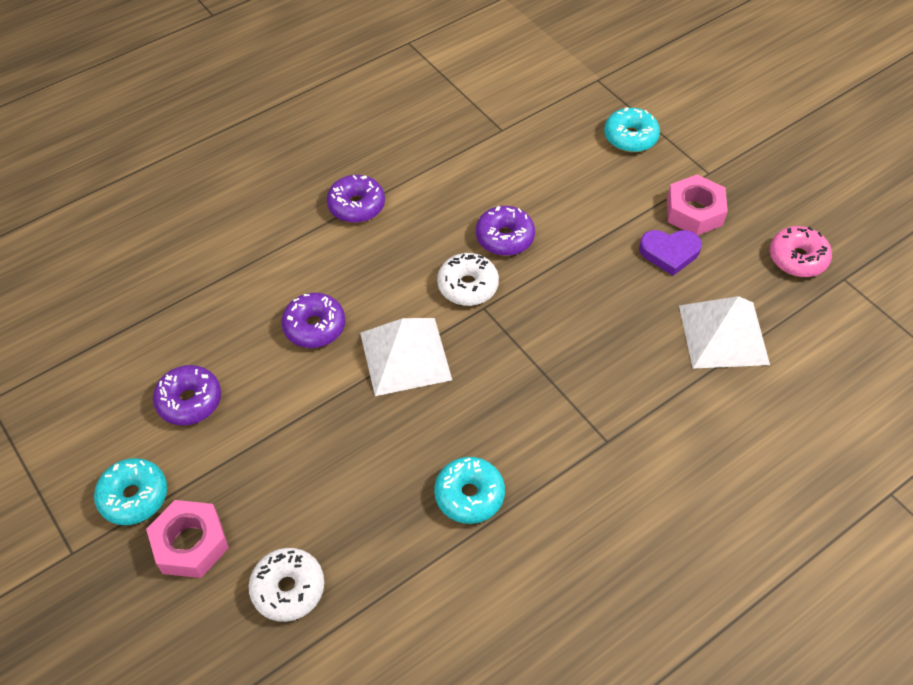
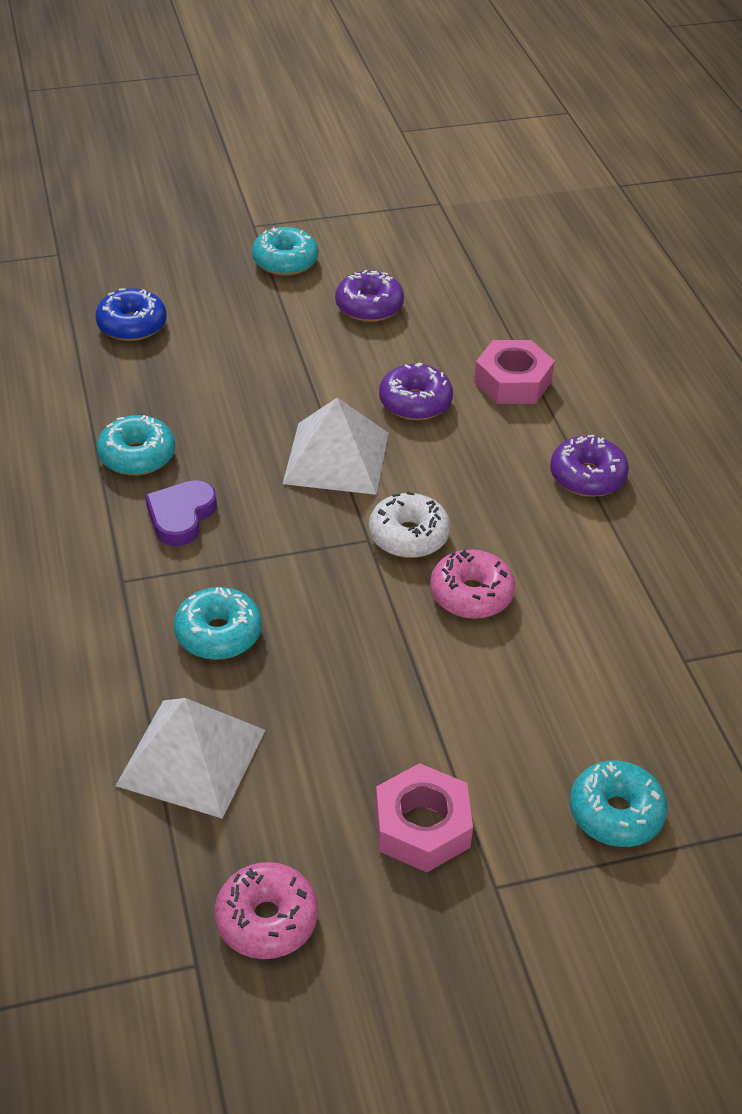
camera: 110 degrees right, 10 degrees down
(190, 544) = (216, 282): pink nut -> pink nut (512, 382)
(288, 588) = (132, 325): white donut -> blue donut
(504, 237) = (471, 594): purple donut -> pink donut
(619, 360) = (218, 633): none -> turquoise donut
(669, 253) = (359, 760): purple heart -> purple heart (181, 516)

